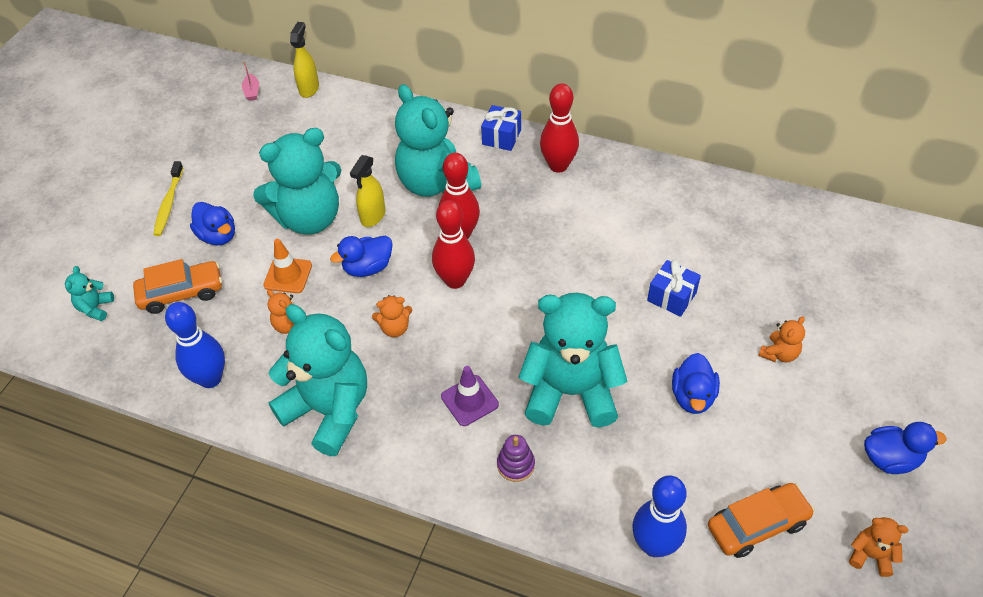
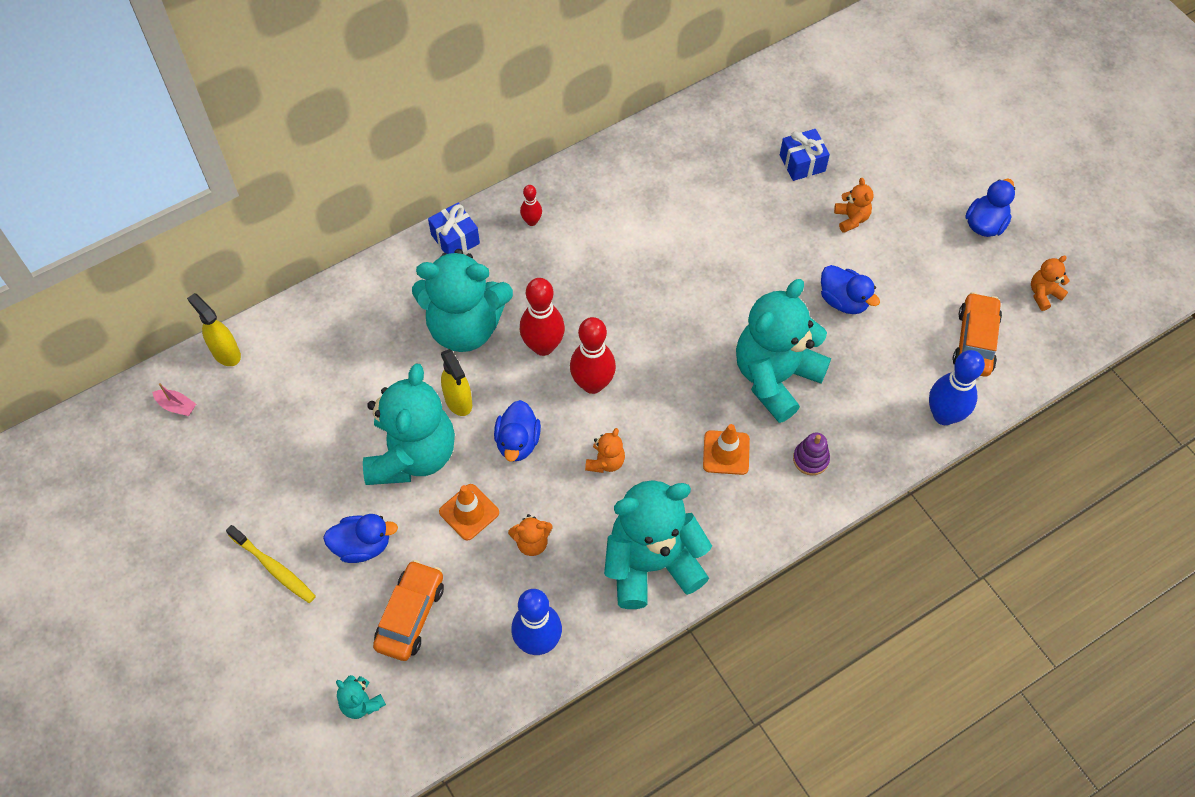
camera: 55 degrees left, 10 degrees up
(469, 400) = (726, 453): purple traffic cone -> orange traffic cone
(558, 166) = (531, 221): red bowling pin -> red bowling pin, size x0.52
(671, 297) = (742, 245): blue gift -> blue gift (802, 163)

